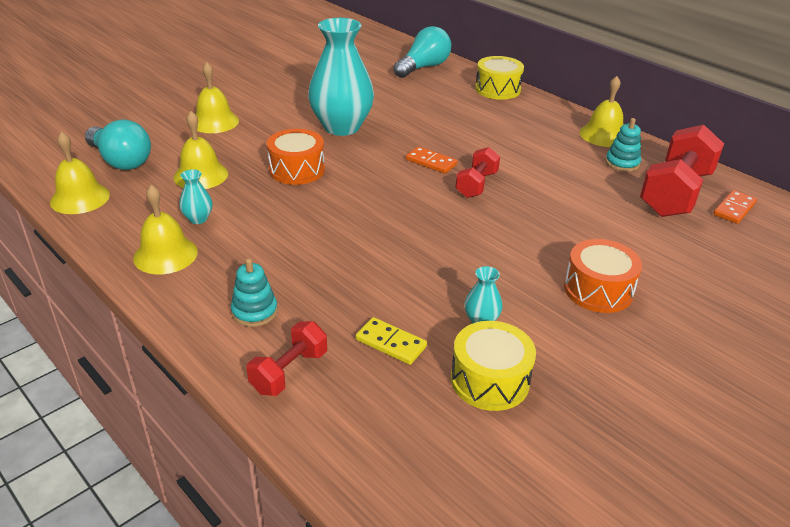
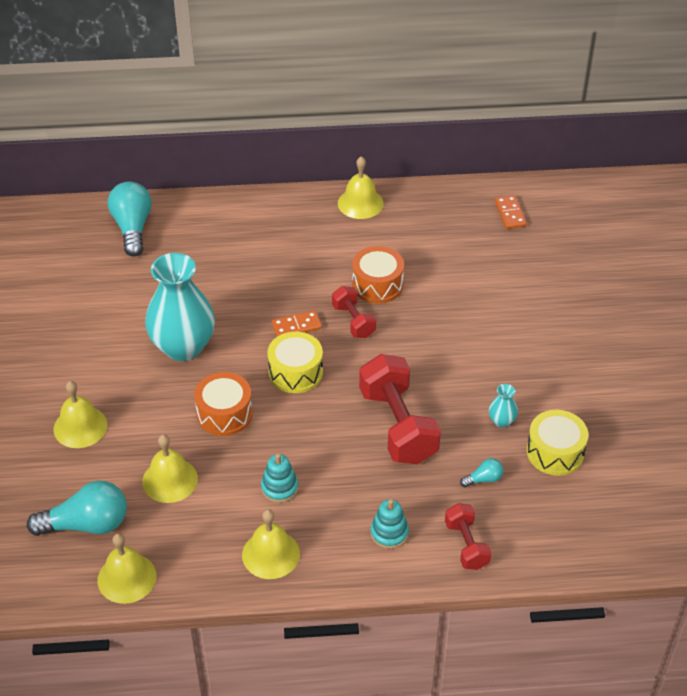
camera: 50 degrees left, 10 degrees up
(198, 219) = (238, 512): turquoise vase -> none
(390, 343) = (483, 479): yellow domino -> turquoise light bulb
(497, 89) = (226, 209): yellow drum -> yellow drum (295, 372)
(598, 290) = (524, 344): orange drum -> orange drum (377, 285)
(622, 163) = (406, 223): turquoise stacking toy -> turquoise stacking toy (279, 488)
(675, 193) = (467, 227): red dumbbell -> red dumbbell (398, 426)

